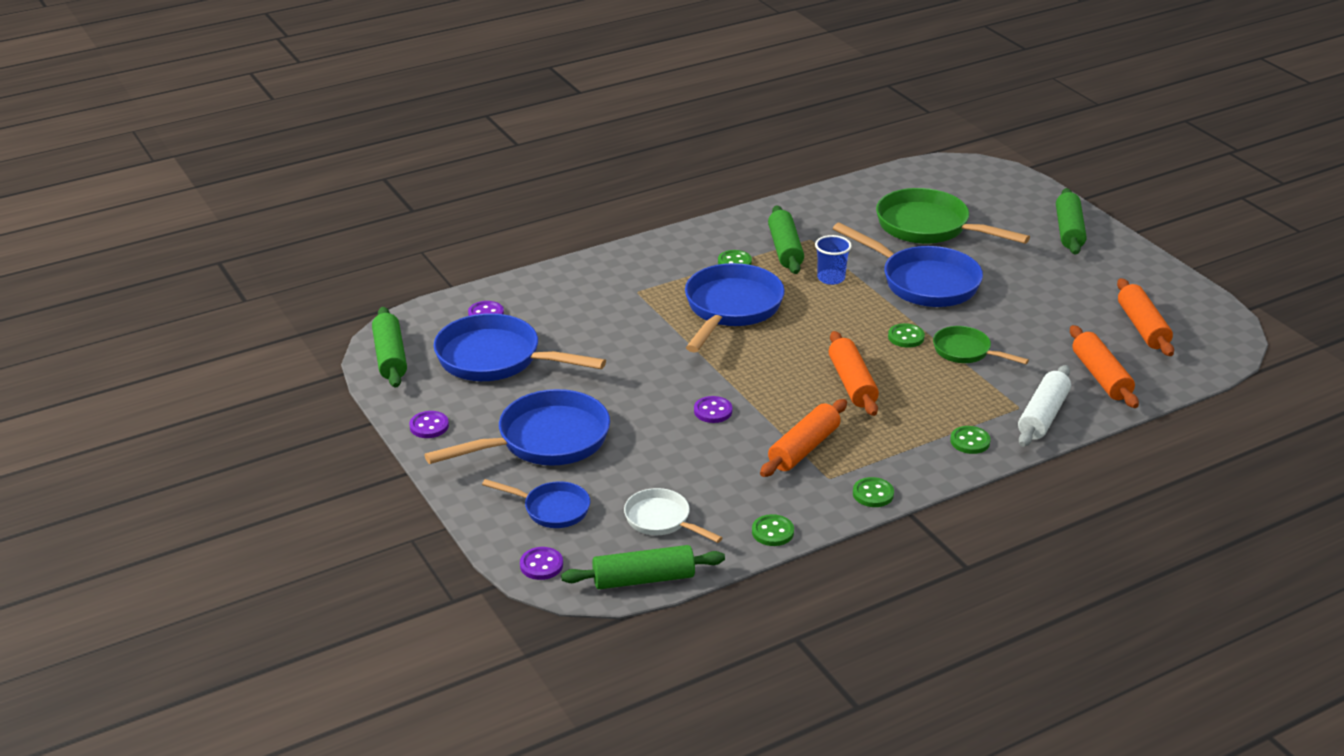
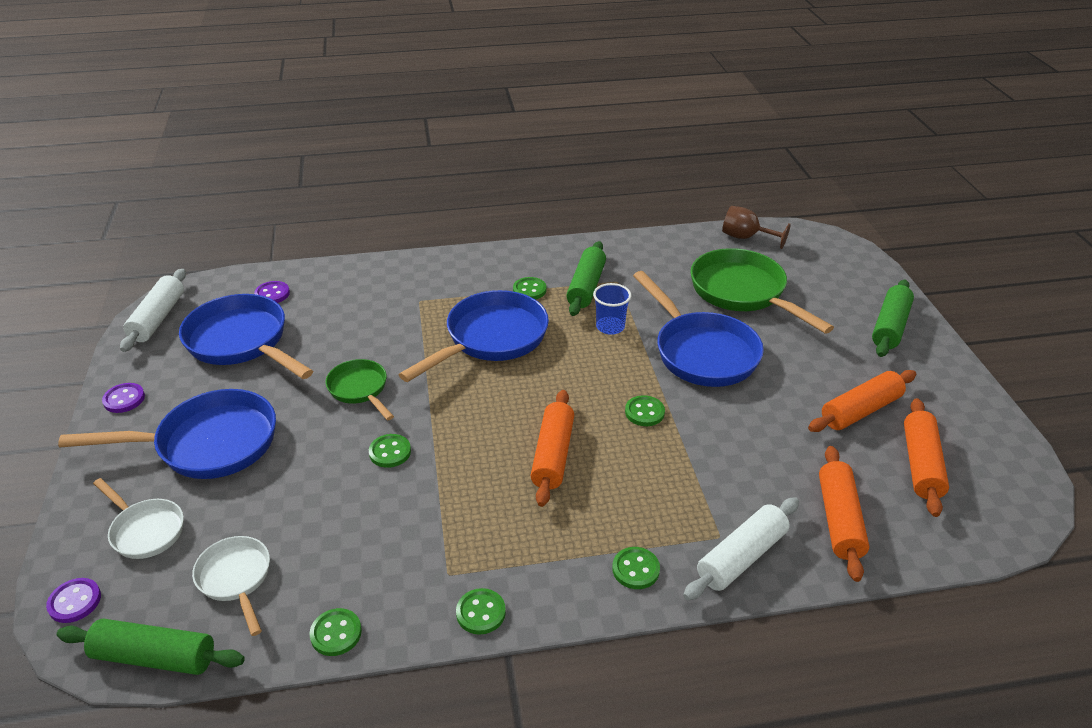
camera: 20 degrees right, 5 degrees up
(390, 357) = (158, 318): green rolling pin -> white rolling pin
(552, 509) = (145, 530): blue pan -> white pan
(713, 411) = (390, 452): purple button -> green button
(804, 448) = (448, 526): orange rolling pin -> orange rolling pin (860, 410)
(903, 179) = (746, 238): none -> brown goblet
(966, 352) = (699, 446): green pan -> green pan (360, 389)

